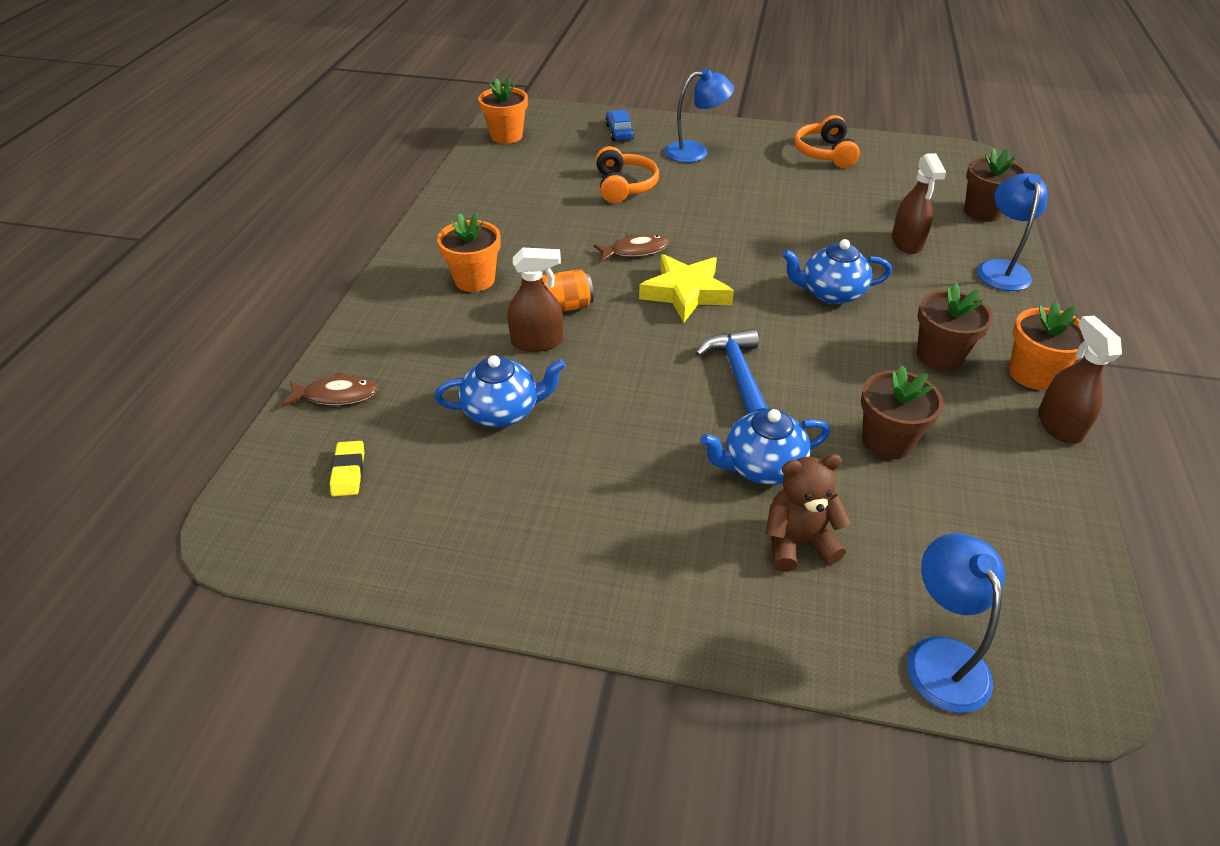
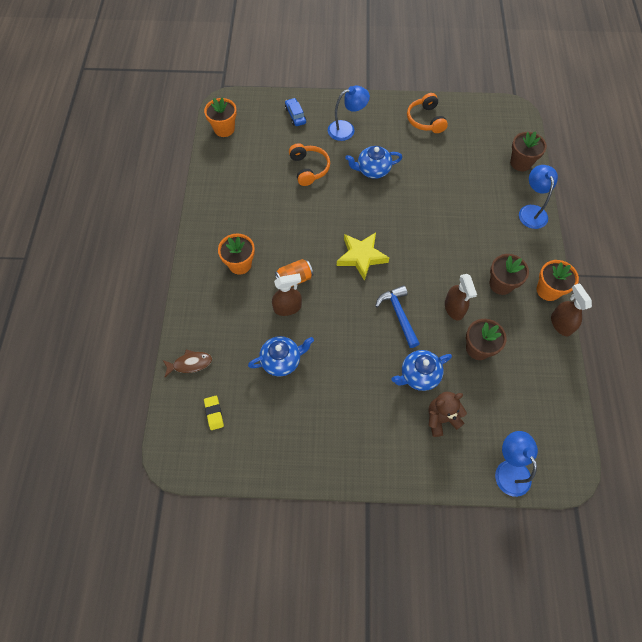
camera: 10 degrees left, 20 degrees up
(635, 251) = (327, 226): brown fish -> none
(830, 293) = (441, 245): blue teapot -> blue teapot (372, 170)
(906, 243) = (479, 196): brown spray bottle -> brown spray bottle (454, 308)

